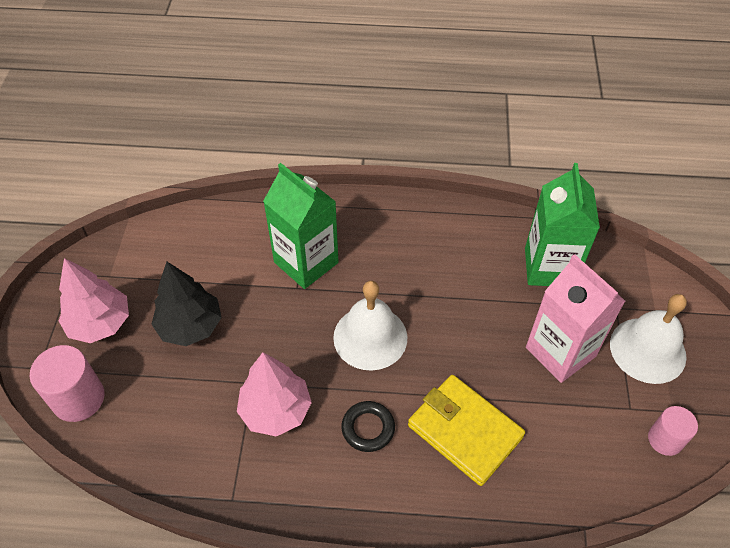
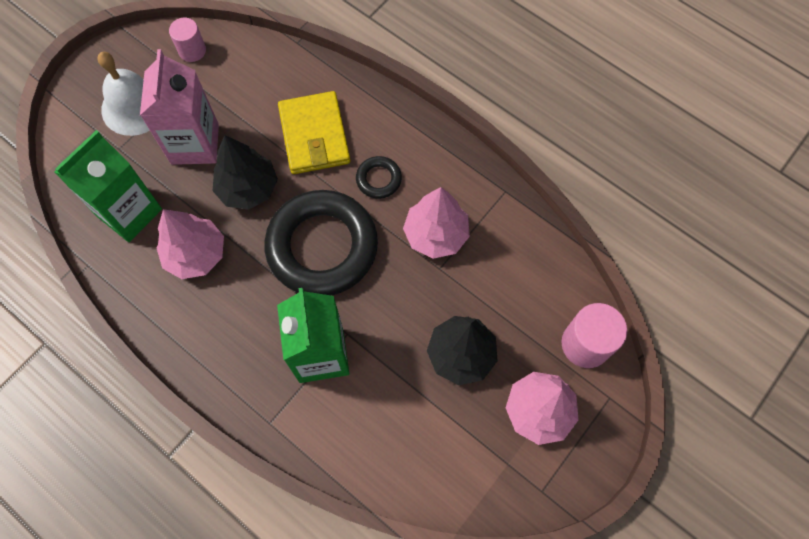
camera: 145 degrees left, 15 degrees up
(370, 337) = (322, 247): white bell -> black ring
(466, 270) = (196, 254): none -> pink tree
(477, 344) = (248, 188): none -> black tree

